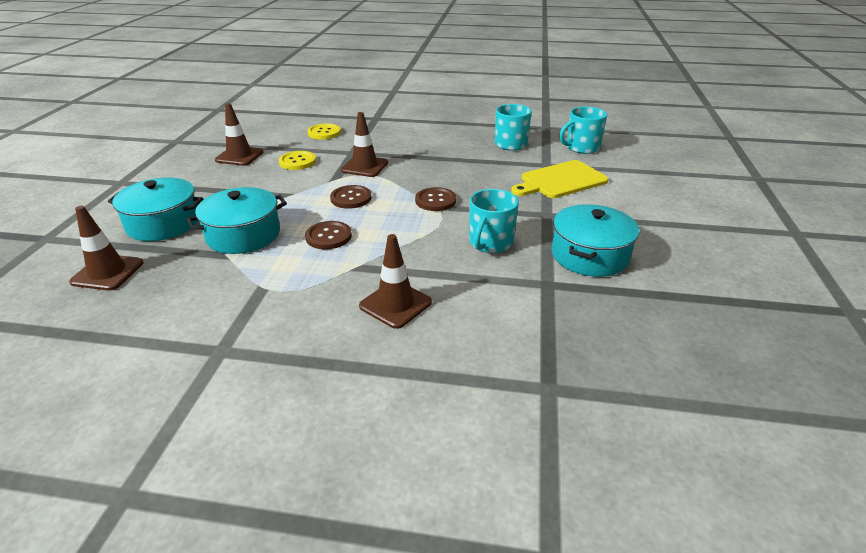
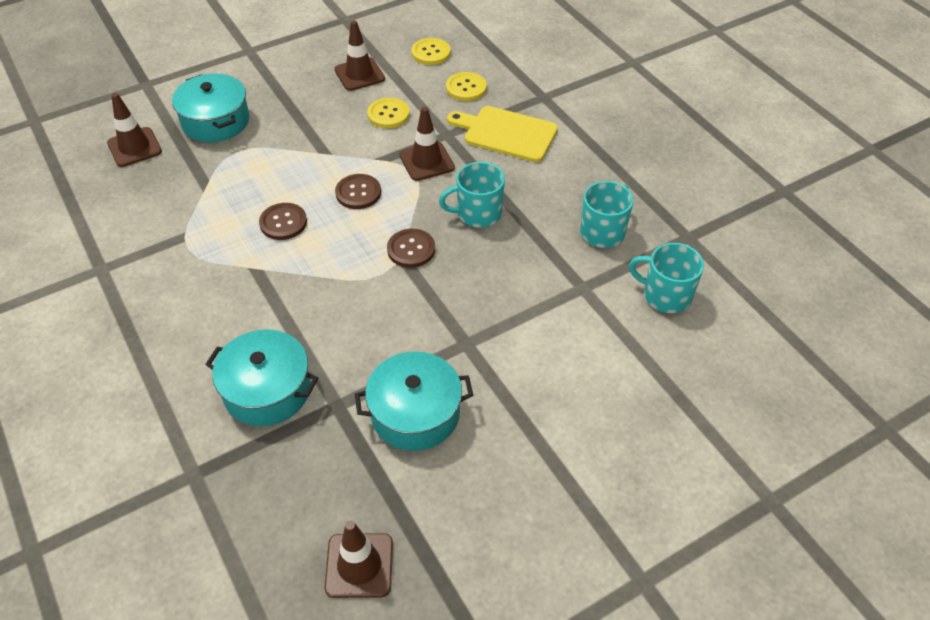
camera: 50 degrees right, 15 degrees up
(243, 235) = (240, 174): turquoise pot -> turquoise pot (267, 390)
(271, 130) = (431, 53): none -> yellow button
(395, 304) = (224, 324): brown traffic cone -> brown traffic cone (359, 565)
(490, 243) = (370, 330): turquoise mug -> turquoise mug (478, 213)
(560, 180) = (555, 318): yellow cutting board -> yellow cutting board (506, 133)

